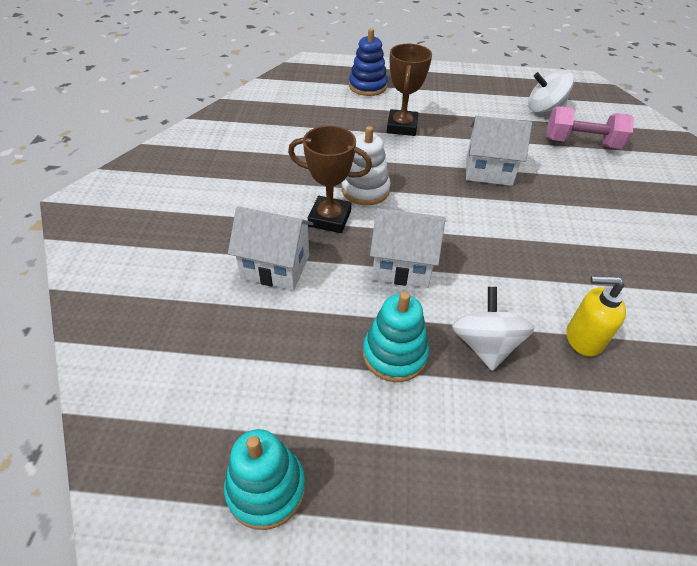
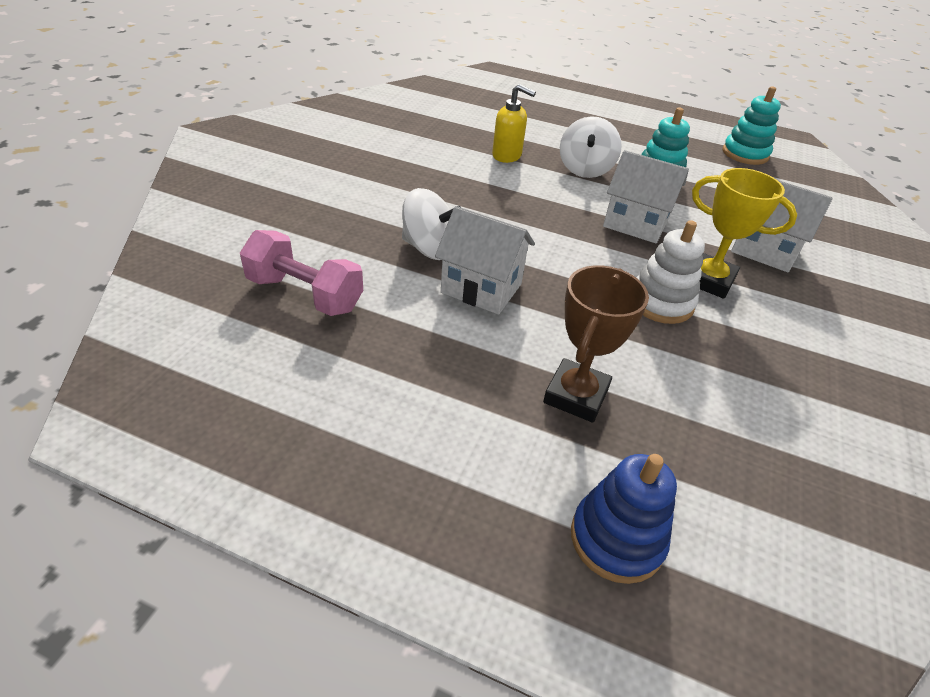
camera: 165 degrees left, 5 degrees down
(329, 218) = (709, 280): brown trophy -> yellow trophy
(544, 109) = (286, 371): white spinning top -> white spinning top (429, 248)

